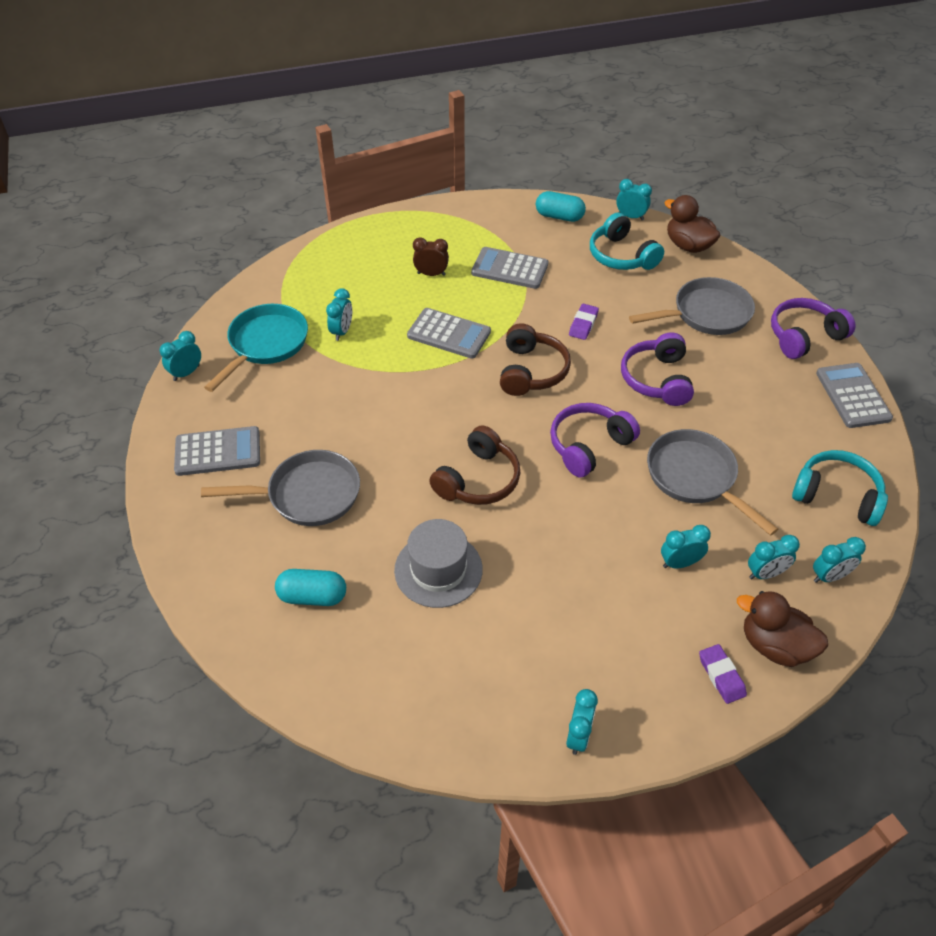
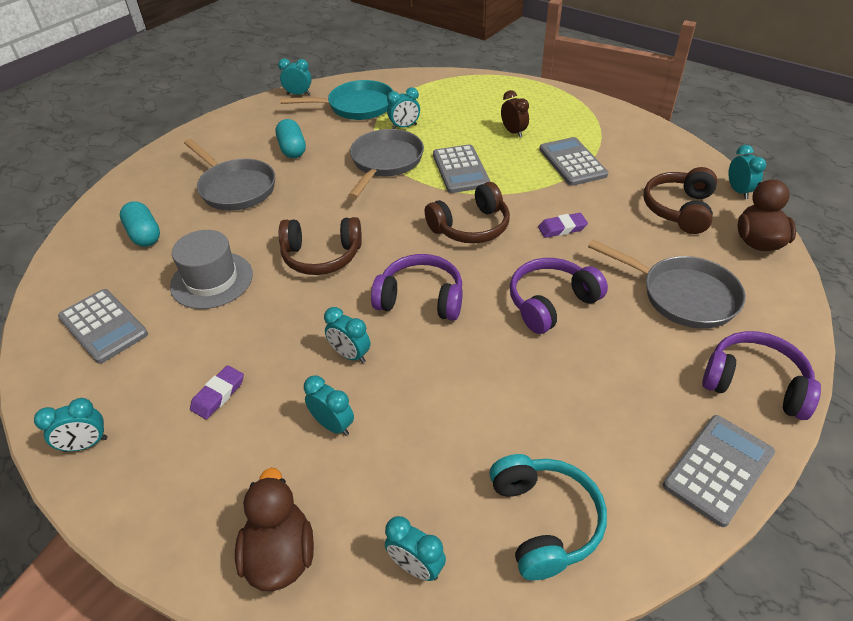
camera: 55 degrees right, 5 degrees down
(218, 452) = (242, 137): grey calculator -> grey calculator (103, 326)
(559, 216) = (673, 156): turquoise capsule -> turquoise capsule (292, 149)
(621, 256) = (679, 209): turquoise headphones -> brown headphones
(695, 477) = (453, 387): grey pan -> grey pan (385, 162)
(721, 676) = (212, 523): purple eraser -> purple eraser (218, 395)
(765, 574) = (373, 502): turquoise clock -> turquoise clock (350, 355)

